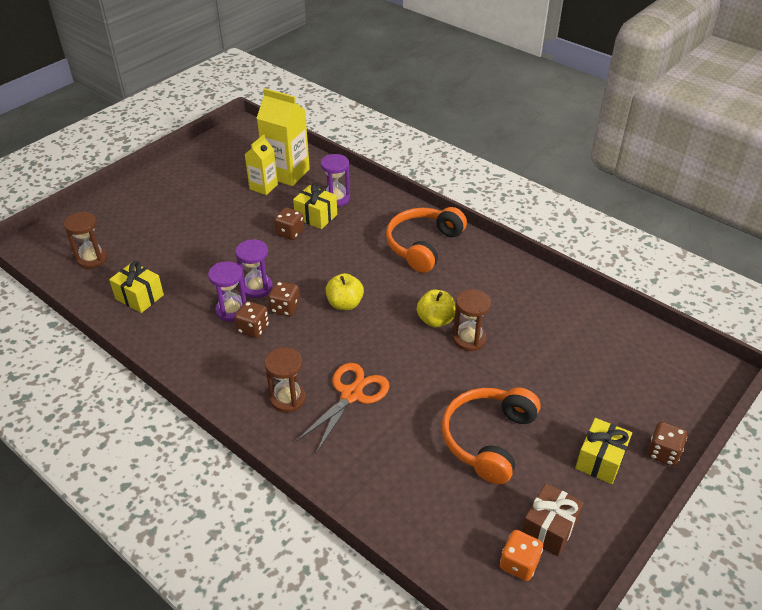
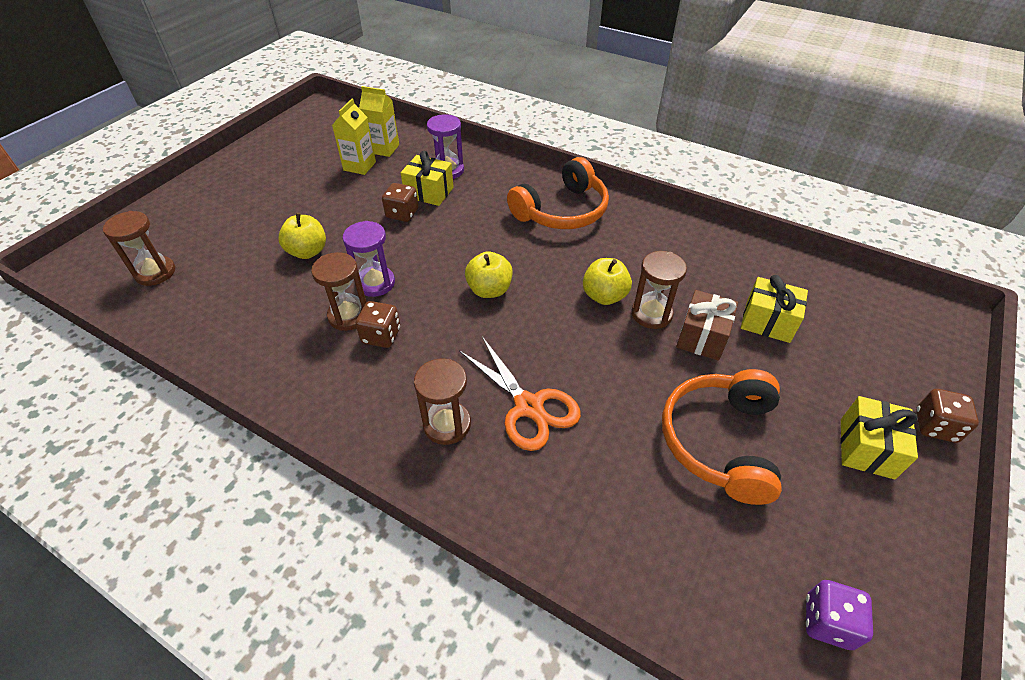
camera: 10 degrees left, 5 degrees up
(139, 297) = (224, 313): yellow gift -> yellow gift (767, 322)
(209, 256) = (307, 252): none -> yellow apple
(231, 310) = (348, 316): purple hourglass -> brown hourglass
(285, 308) = (416, 304): brown dice -> none
(287, 173) = (384, 149): yellow carton -> yellow carton, size x0.60
(351, 395) = (529, 406): orange scissors -> orange scissors turned 120 degrees clockwise
(423, 245) = (562, 211): orange headphones -> orange headphones turned 150 degrees counterclockwise
(519, 563) = (827, 622): orange dice -> purple dice
(549, 528) = (845, 559): brown gift -> brown gift (702, 337)

